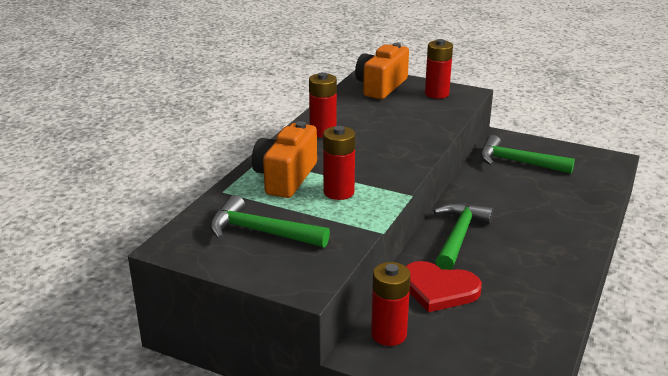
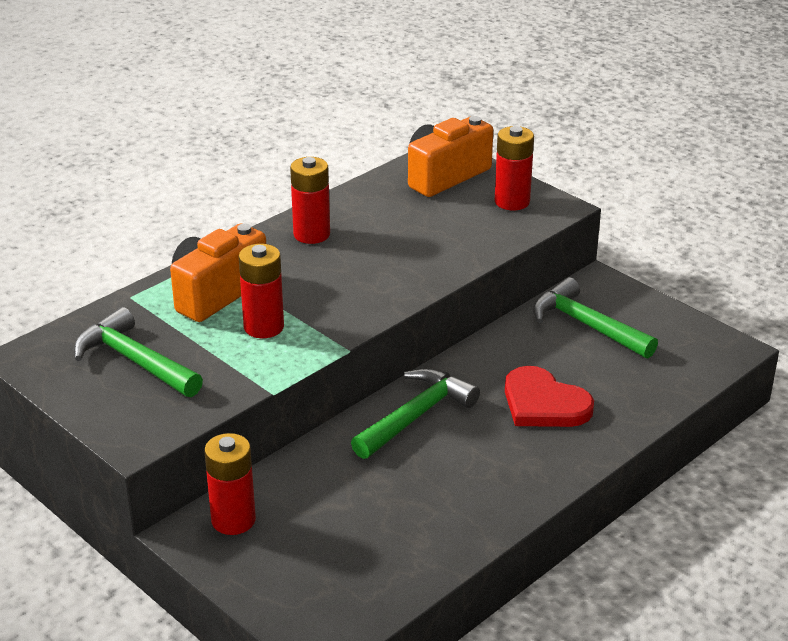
camera: 20 degrees right, 5 degrees up
(439, 289) = (335, 479): red heart -> red heart (544, 403)

